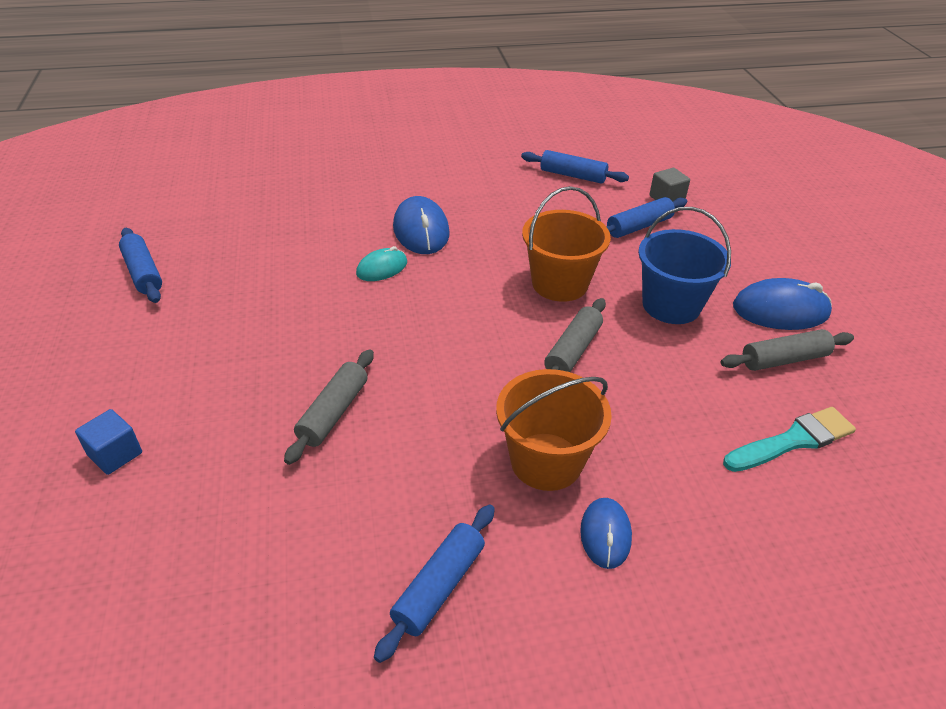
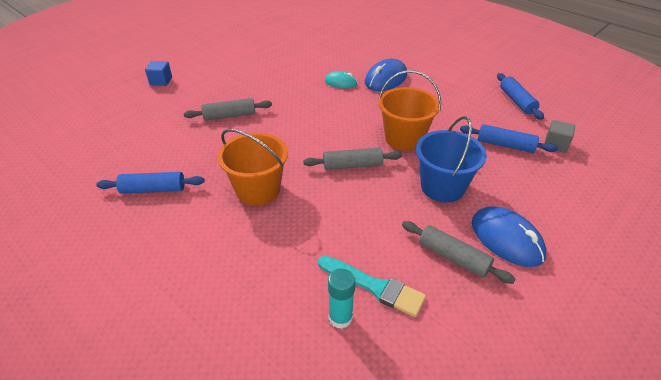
camera: 55 degrees right, 0 degrees up
(143, 273) = (263, 35): blue rolling pin -> none
(605, 534) = (225, 230): blue mouse -> none
(825, 492) = (340, 318): none -> turquoise glue stick

